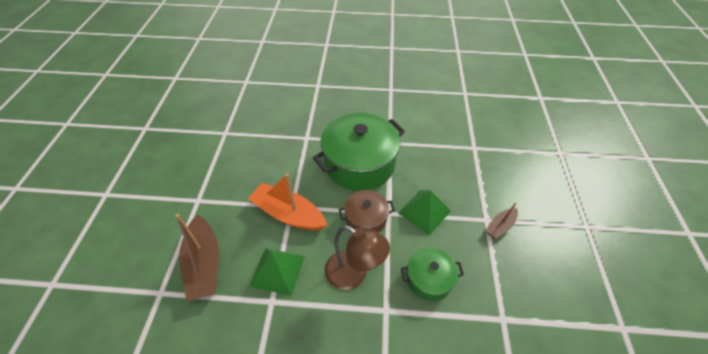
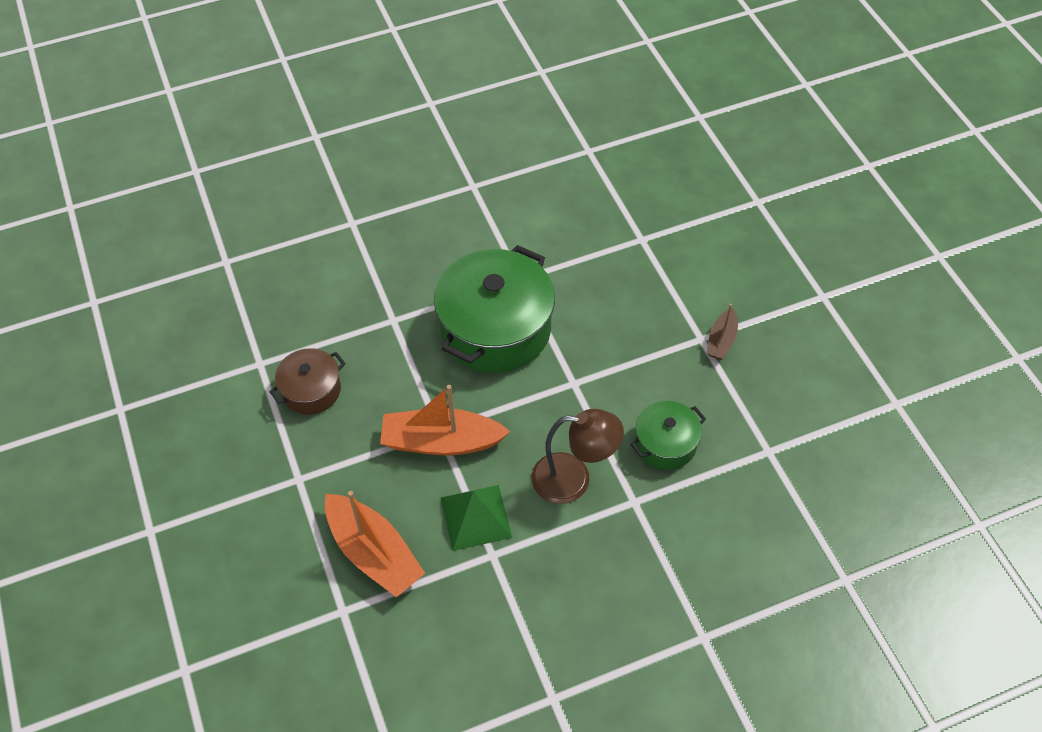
camera: 25 degrees left, 5 degrees up
(204, 264) = (374, 553): brown boat -> orange boat
(366, 219) = (549, 403): brown pot -> brown pot (311, 390)
(424, 212) = (619, 361): green pyramid -> none

